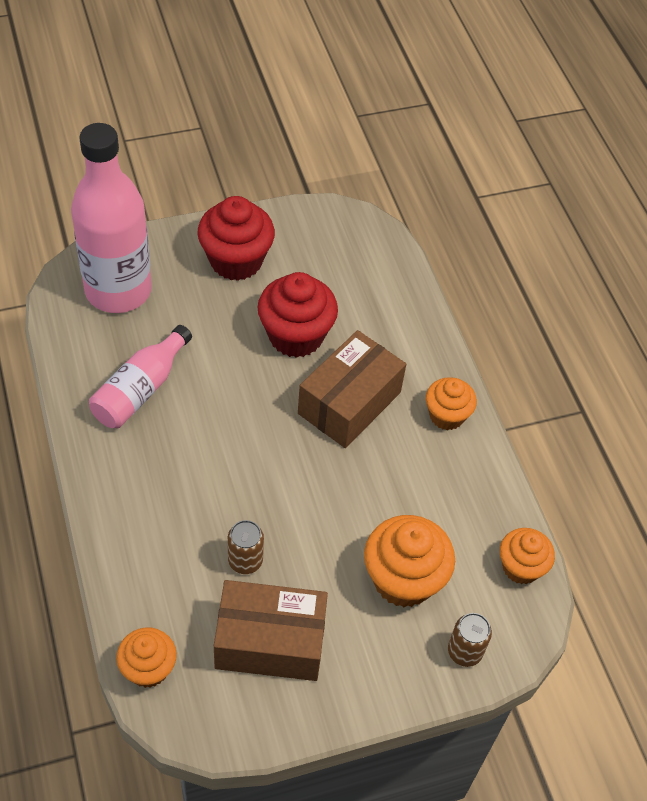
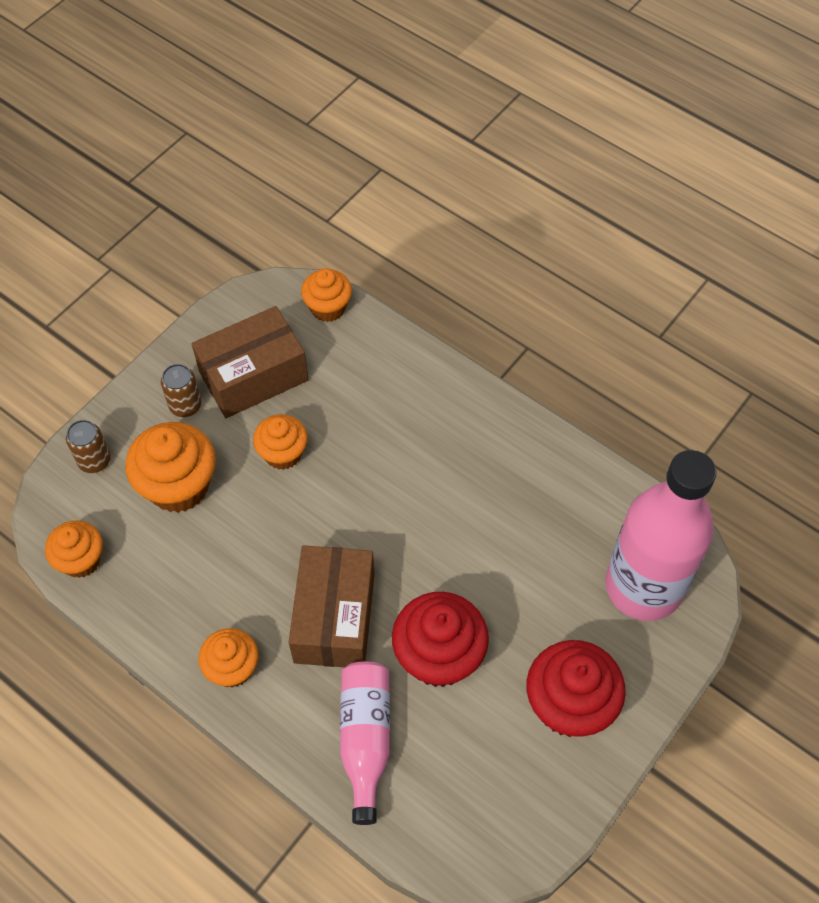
camera: 150 degrees right, 5 degrees up
(140, 389) = (528, 503): pink bottle -> pink bottle (365, 739)
(245, 561) = (318, 420): brown can -> brown can (185, 405)
(297, 550) = (283, 453): none -> orange cupcake

